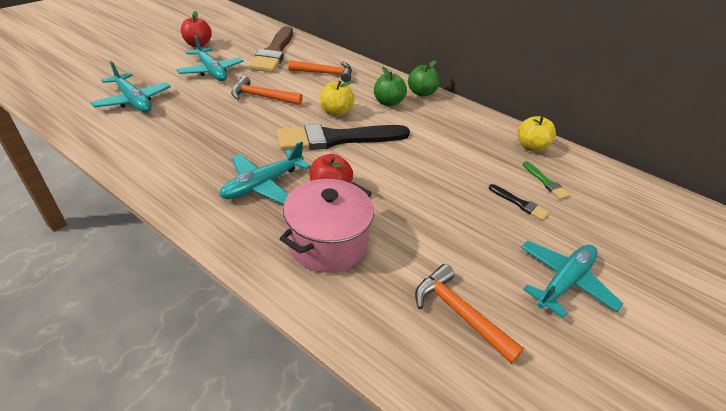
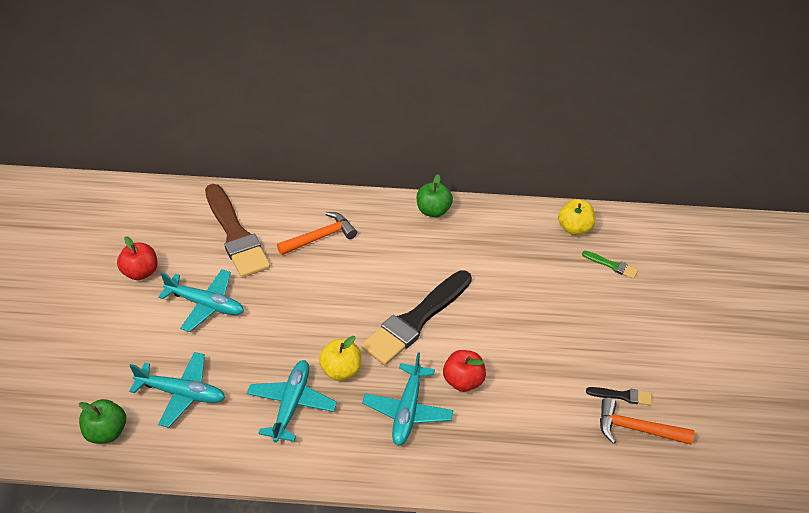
camera: 30 degrees left, 5 degrees up
(262, 97) = (296, 309): orange hammer -> none
(327, 243) = (508, 432): pink pot -> none
(335, 112) = (382, 287): yellow apple -> yellow apple (341, 370)
(388, 102) = (416, 244): green apple -> green apple (106, 432)
(520, 204) = (608, 302): black brush -> black brush (622, 396)
(564, 282) = (681, 359): turquoise plane -> turquoise plane (291, 404)

